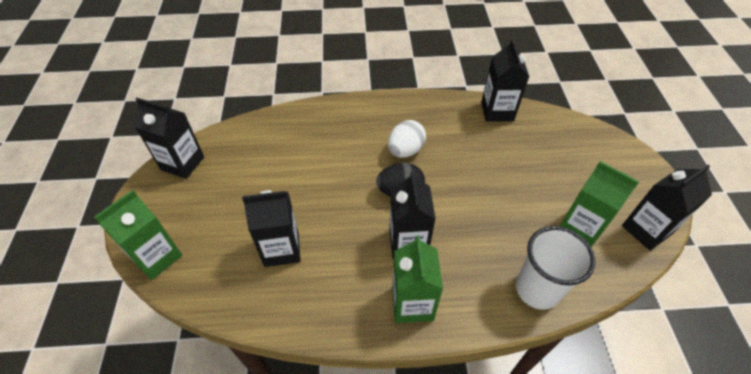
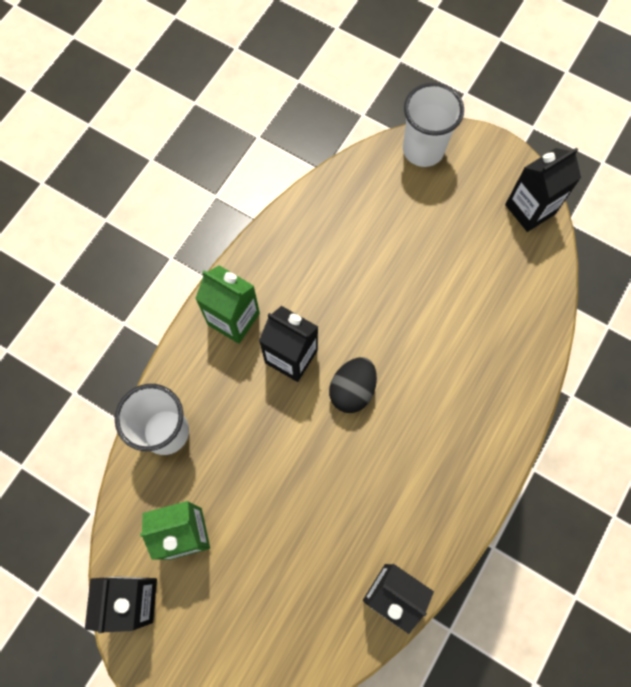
camera: 125 degrees right, 20 degrees up
(157, 257) = (423, 149): green carton -> white cup
(281, 249) = (362, 247): black carton -> none
(405, 150) = (403, 435): white egg -> none

